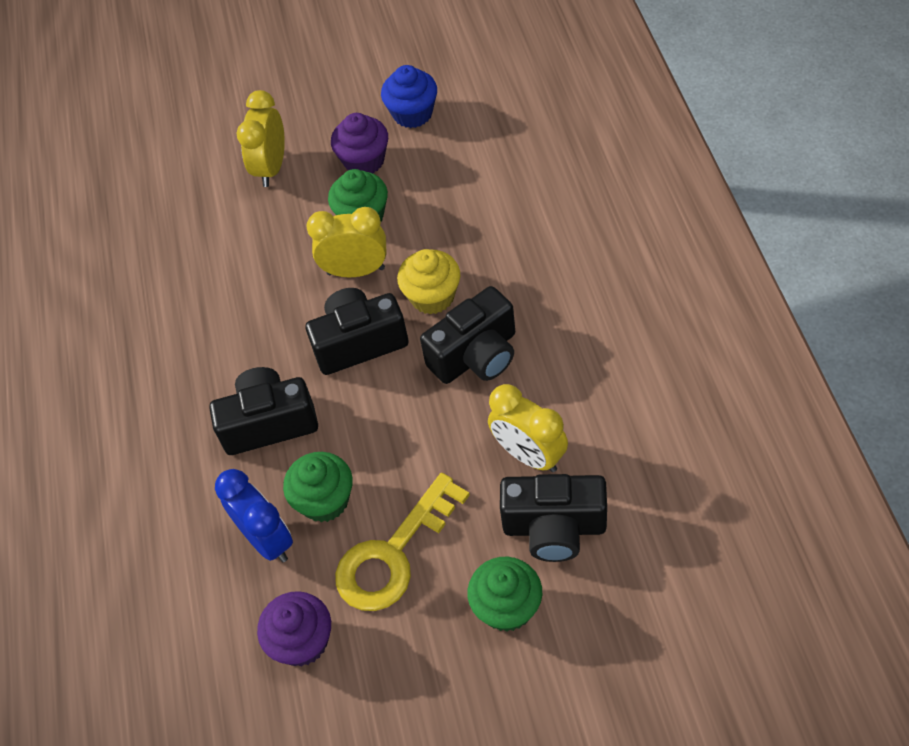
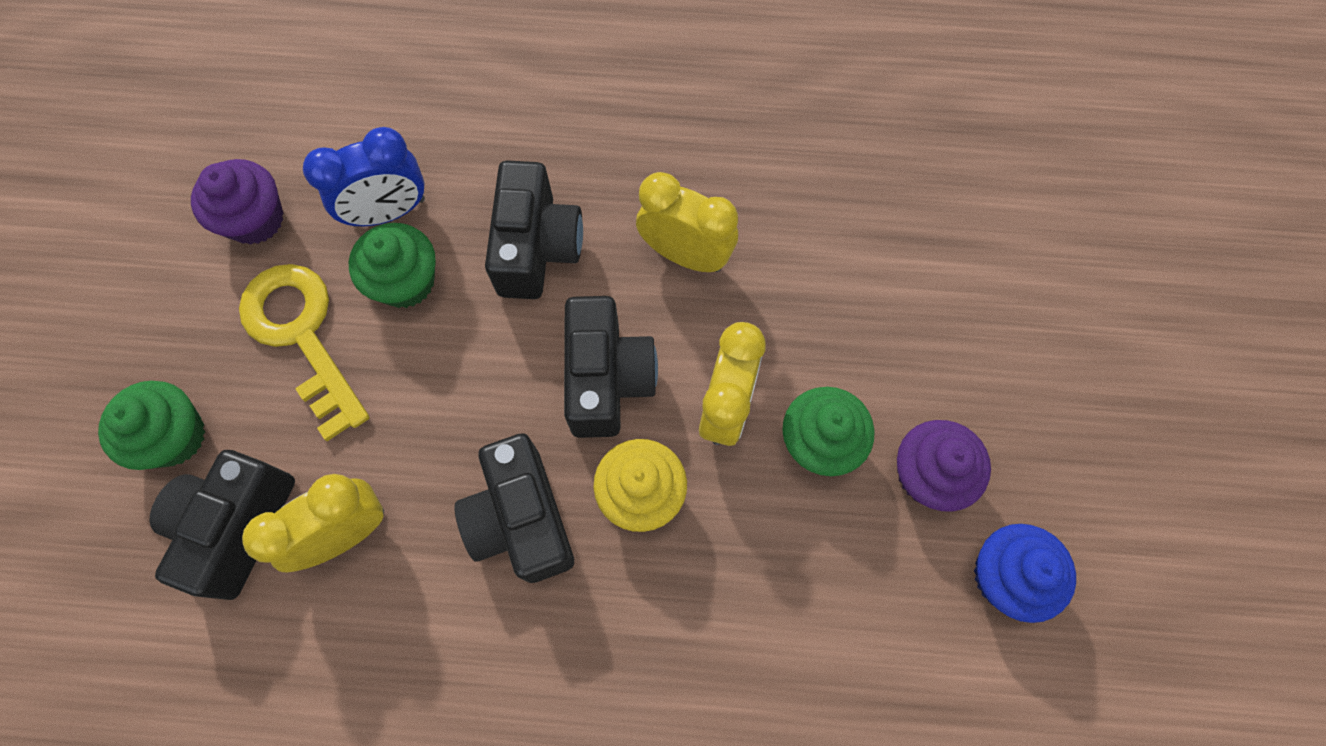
camera: 100 degrees right, 15 degrees up
(271, 168) = (957, 344): yellow clock -> yellow clock (685, 254)

